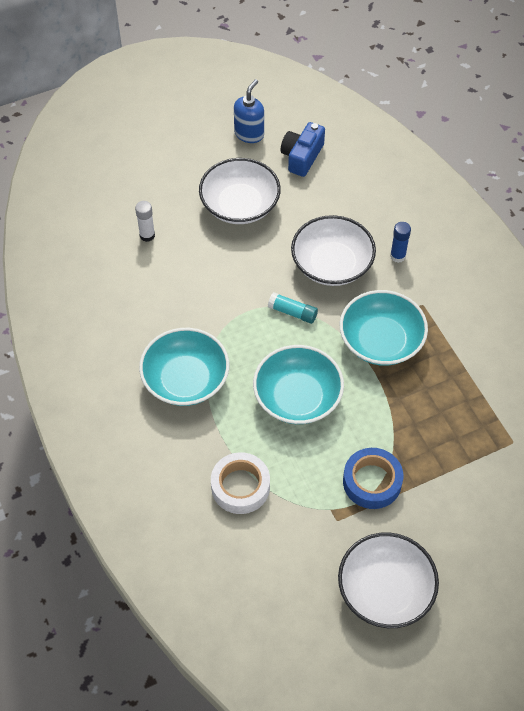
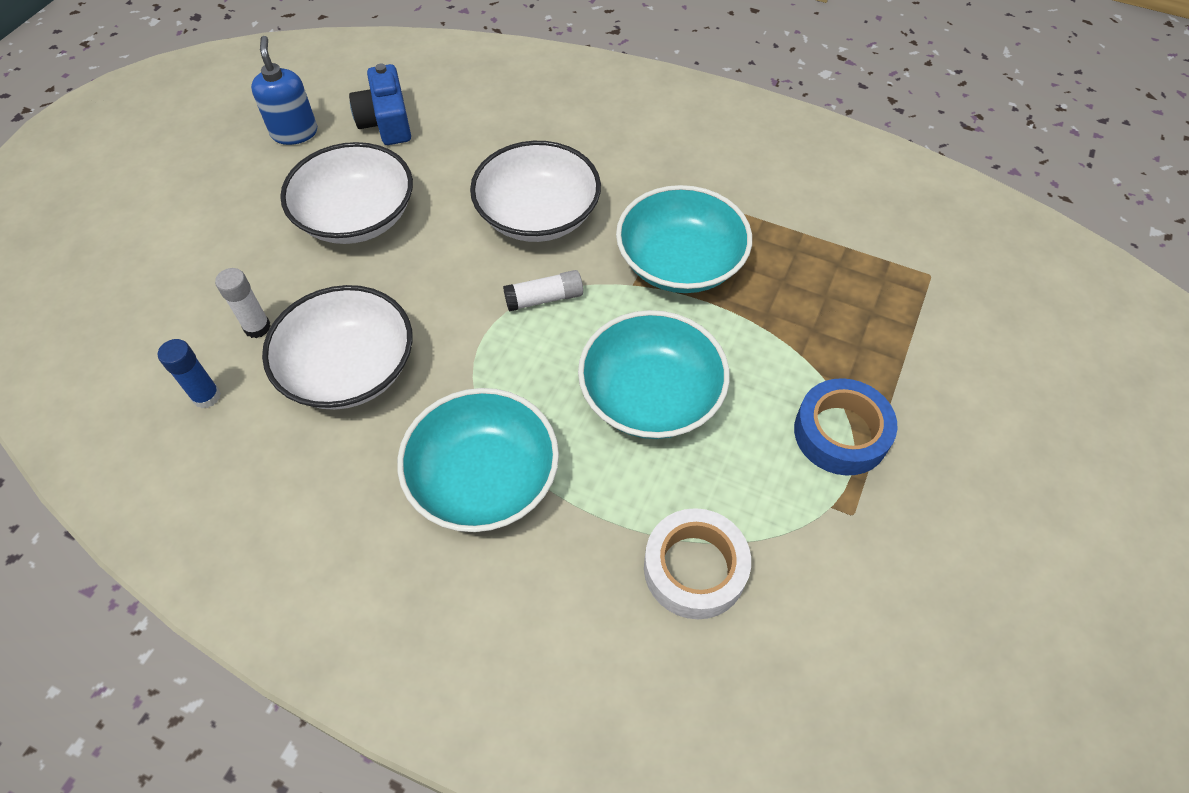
camera: 40 degrees left, 0 degrees up
(292, 312) = (544, 298): turquoise glue stick -> white glue stick
(385, 590) = (998, 557): white bowl -> white bowl (349, 369)
(398, 256) = (604, 161): blue glue stick -> blue glue stick (206, 396)

